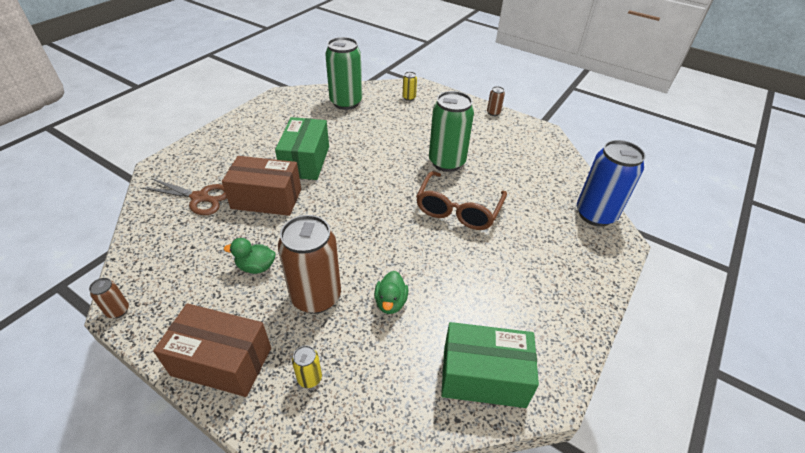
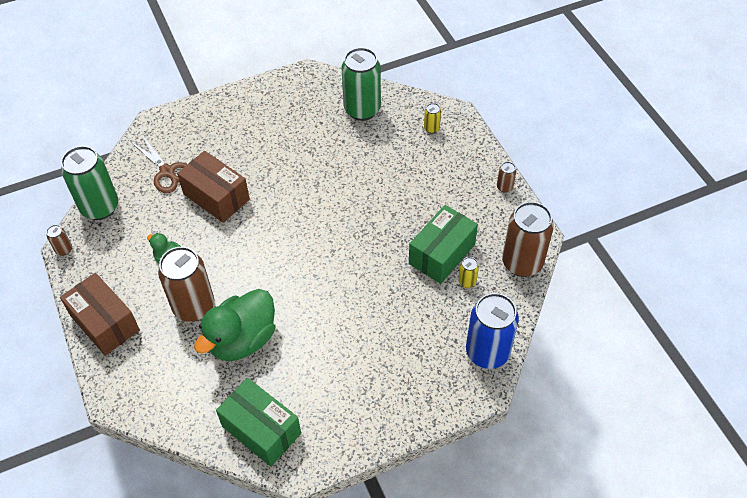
camera: 35 degrees right, 10 degrees up
(305, 161) = (274, 169): green box -> green box (441, 254)
(309, 378) = (149, 365): yellow can -> yellow can (467, 282)
(390, 302) = (242, 340): green duck -> green duck, size x2.09
(446, 162) = (399, 228): green can -> green can (100, 207)
(458, 209) = (365, 284): brown glasses -> none
(553, 150) = (522, 263): none -> brown can

